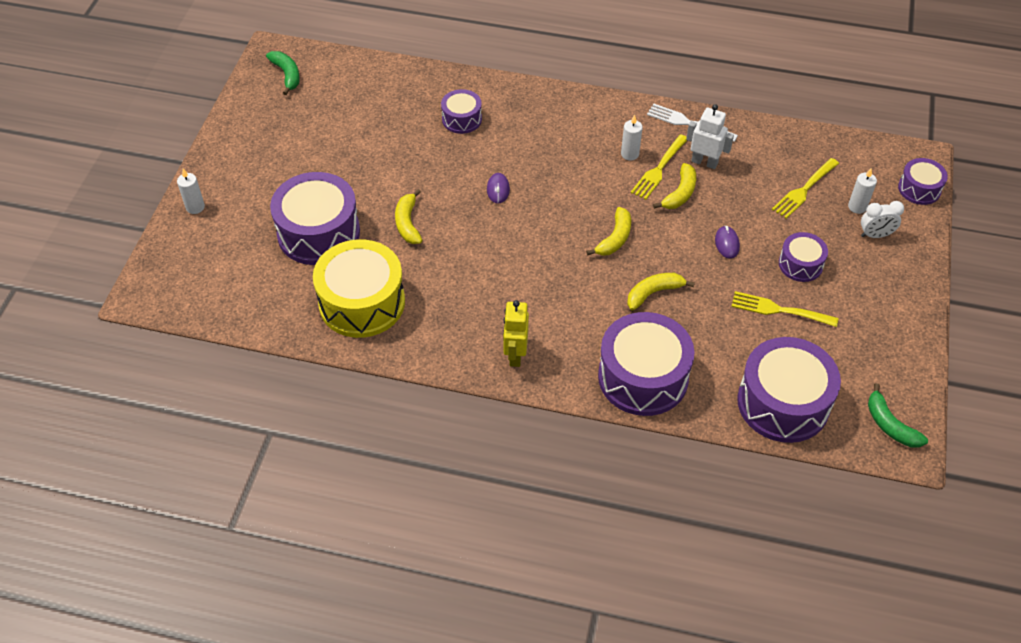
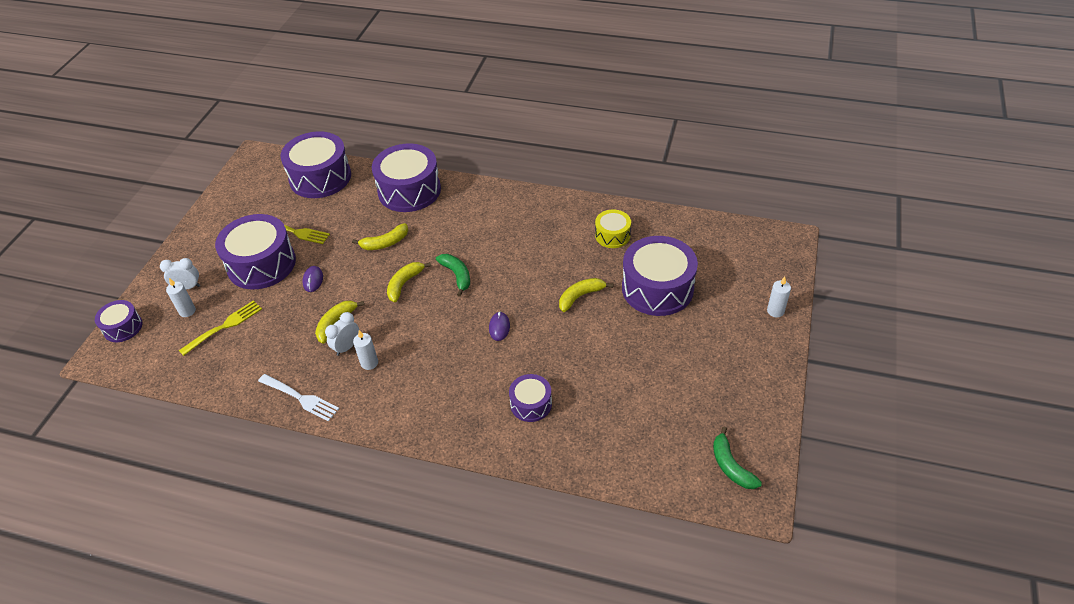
camera: 175 degrees left, 5 degrees down
(362, 302) = (612, 235): yellow drum -> yellow drum, size x0.52
(408, 223) = (580, 296): yellow banana -> yellow banana turned 120 degrees counterclockwise
(515, 355) = (496, 203): yellow robot -> none
(659, 169) = (347, 347): yellow fork -> white clock
(704, 162) = (302, 354): white robot -> none
(800, 264) = (261, 264): purple drum -> purple drum, size x1.91
(890, 425) = (257, 167): green banana -> green banana (457, 275)

